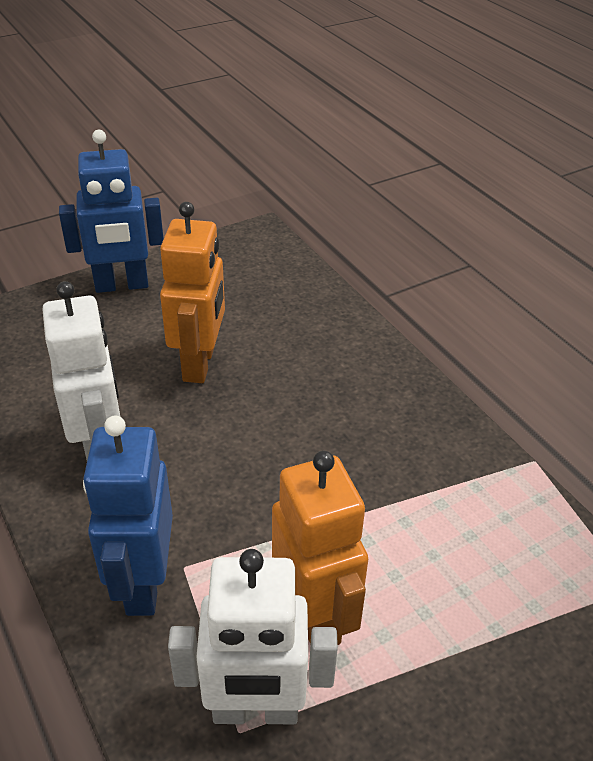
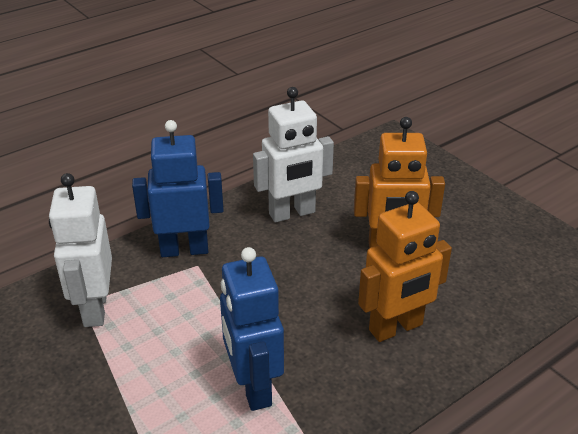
camera: 85 degrees right, 5 degrees down
(122, 285) = (469, 194): blue robot -> blue robot (253, 387)
(314, 616) = (160, 330): orange robot -> orange robot (396, 328)

